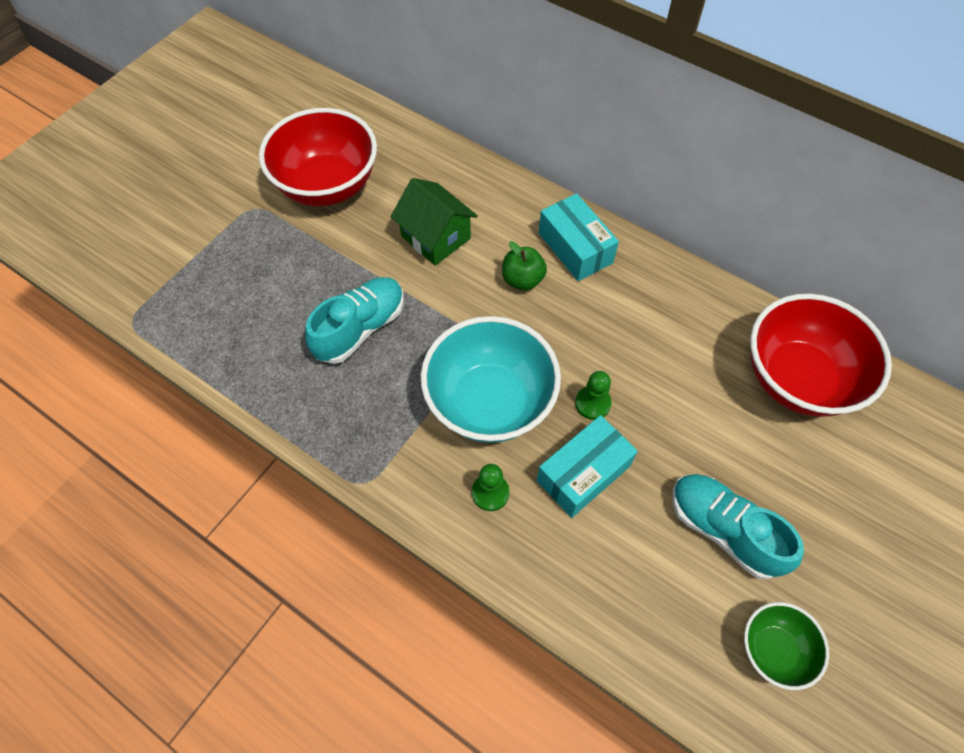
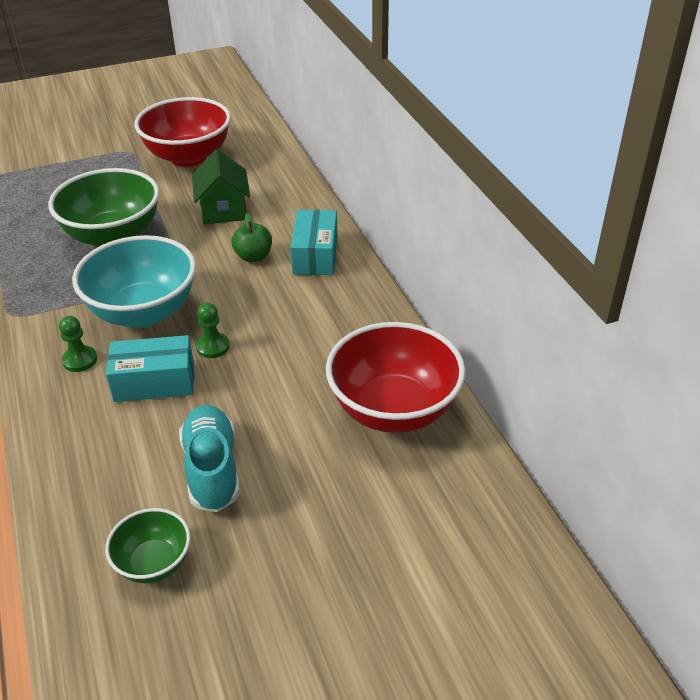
camera: 35 degrees right, 20 degrees down
(360, 328) = (113, 236): turquoise shoe -> green bowl

